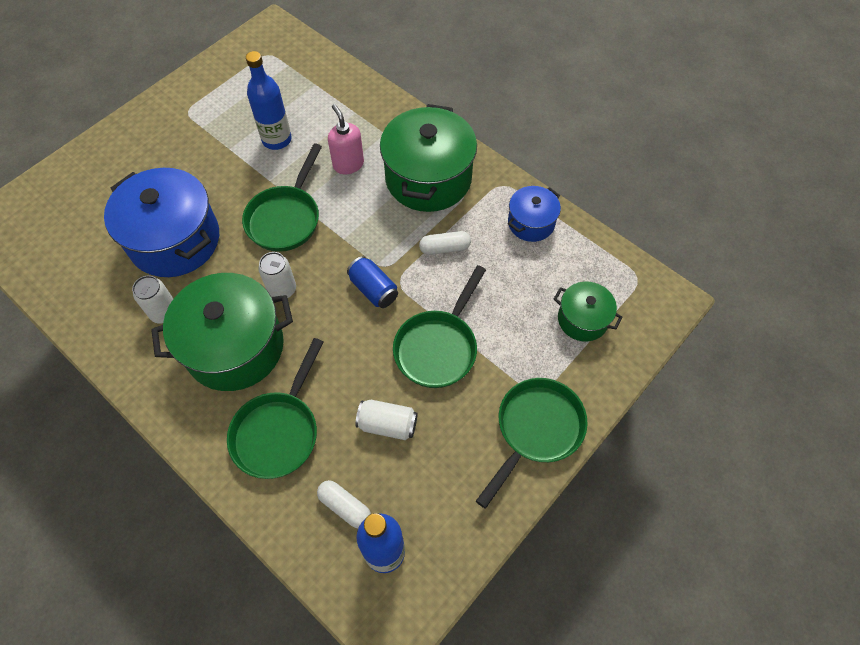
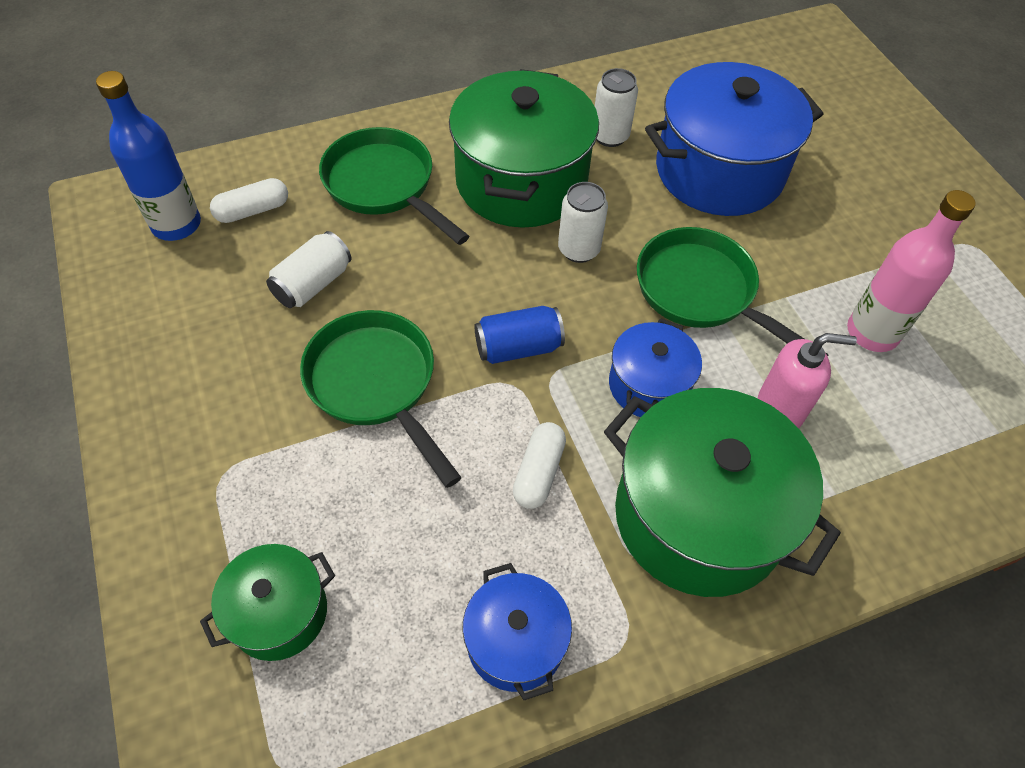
camera: 115 degrees right, 5 degrees down
(277, 140) = (872, 333): blue bottle -> pink bottle
(365, 221) = (648, 385): none -> blue pot
(535, 430) = (172, 441): green pan -> none

